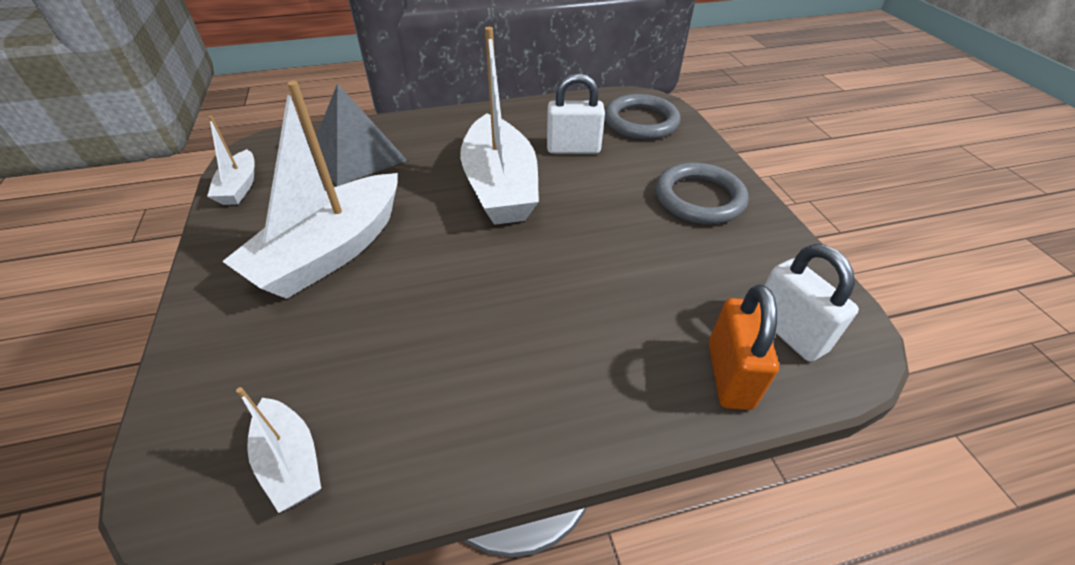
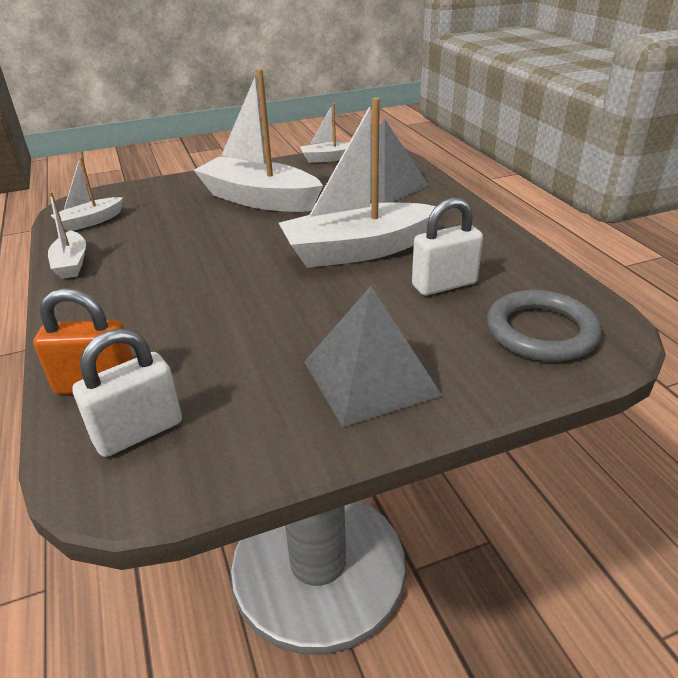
camera: 85 degrees right, 10 degrees down
(444, 460) = (71, 263): none -> white boat
(573, 149) = (444, 284): white padlock -> white padlock turned 75 degrees clockwise
(699, 198) = (370, 378): grey ring -> grey pyramid

